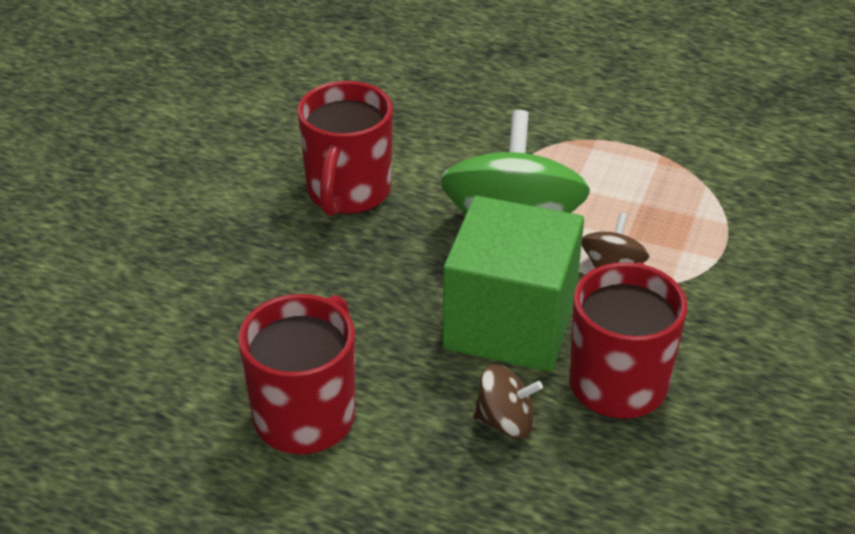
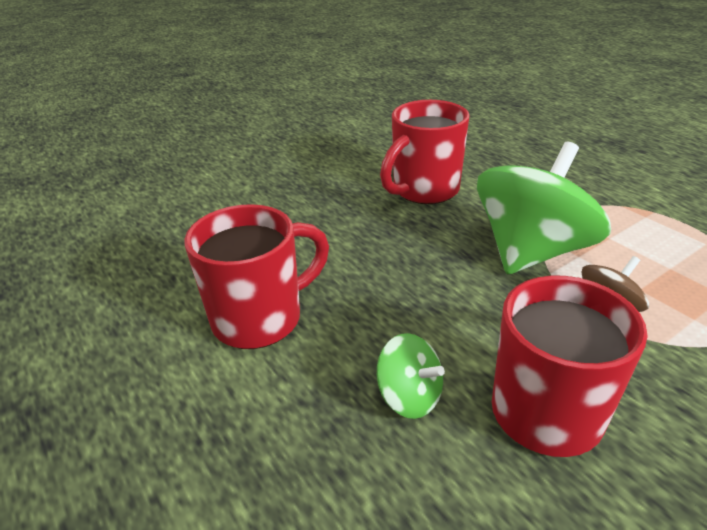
camera: 35 degrees right, 5 degrees down
(505, 422) = (409, 396): brown spinning top -> green spinning top
(510, 323) = (478, 316): green cube -> none

